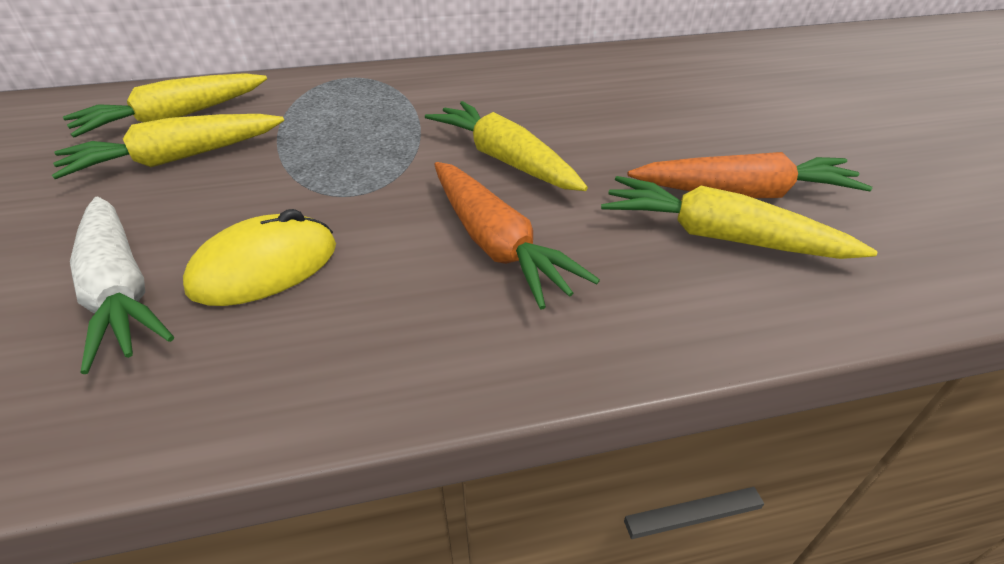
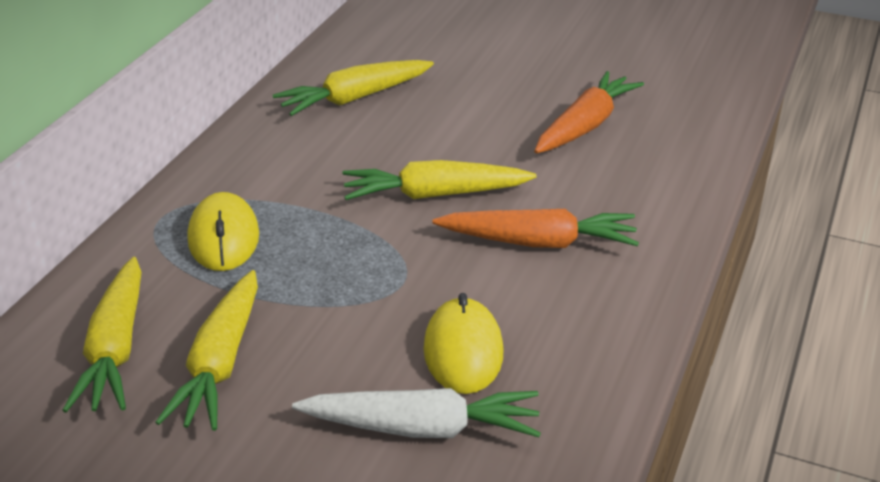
camera: 55 degrees left, 5 degrees down
(343, 103) = (223, 237): none -> yellow mouse
(719, 237) = (618, 159): yellow carrot -> yellow carrot (355, 98)

